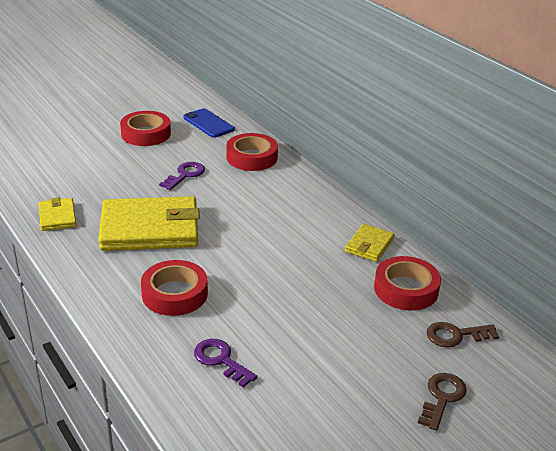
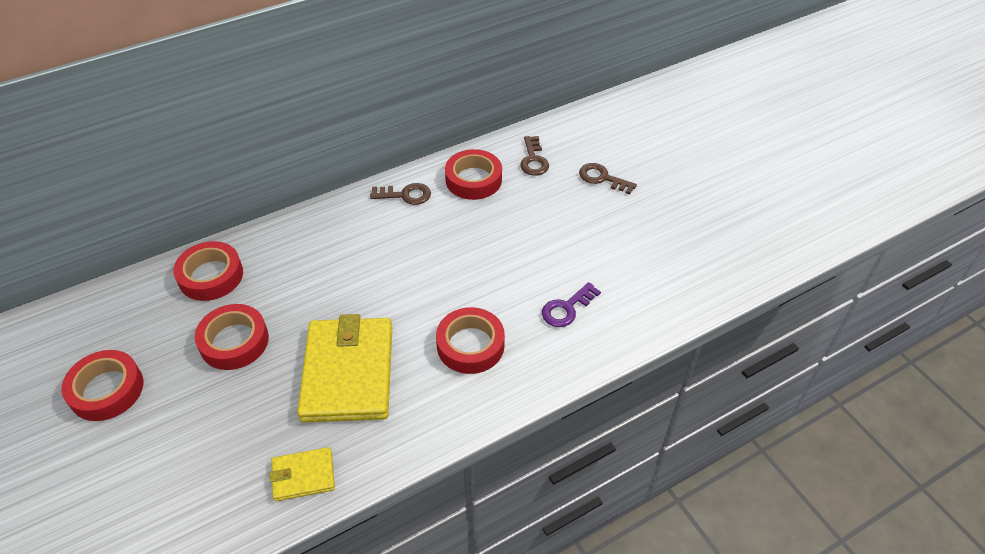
camera: 85 degrees left, 15 degrees up
(185, 175) = (234, 341): purple key -> red tape
(208, 123) = (104, 318): blue phone -> none
(369, 245) = (405, 195): yellow wallet -> brown key

